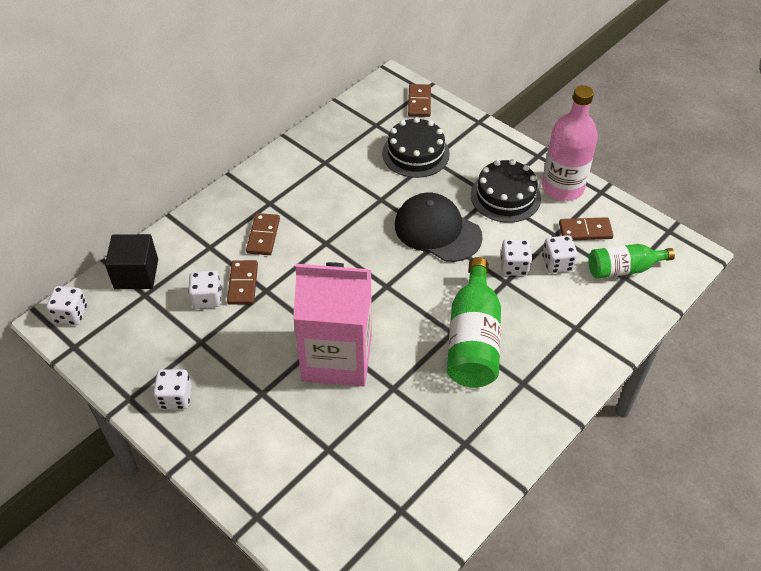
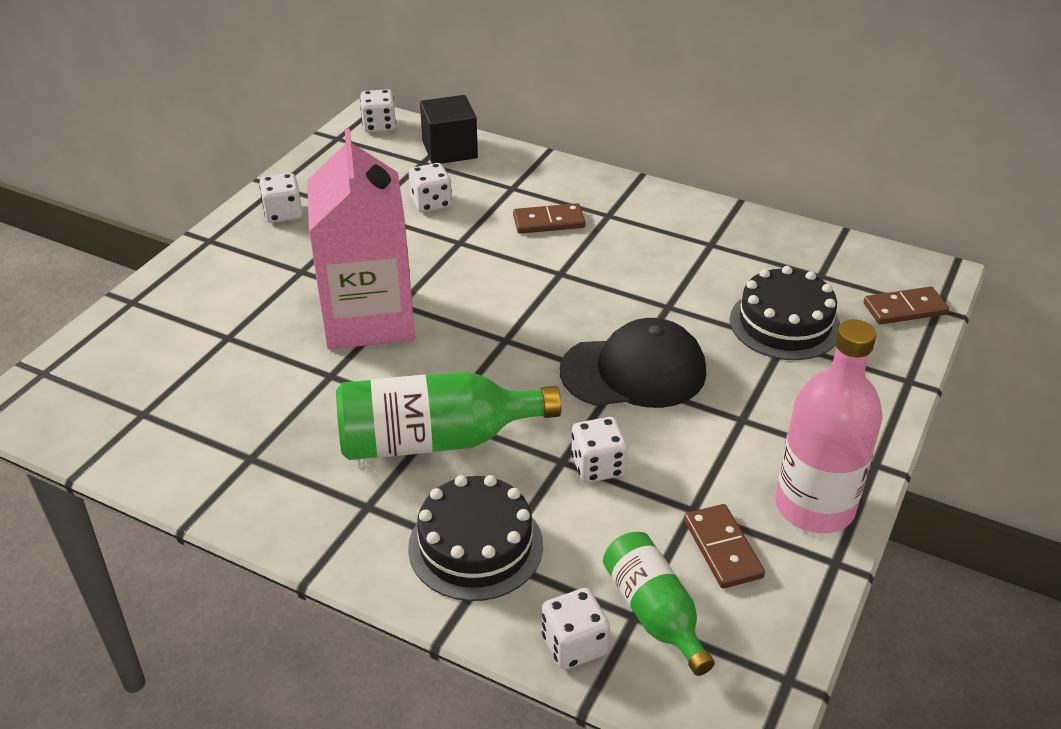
camera: 75 degrees right, 10 degrees down
(243, 284) = (463, 223): brown domino -> none
(437, 231) = (634, 371): black cap -> black cap turned 60 degrees clockwise
(505, 196) = (749, 436): black cake -> black cake (475, 546)
(557, 263) = (628, 519): white dice -> white dice (574, 645)

